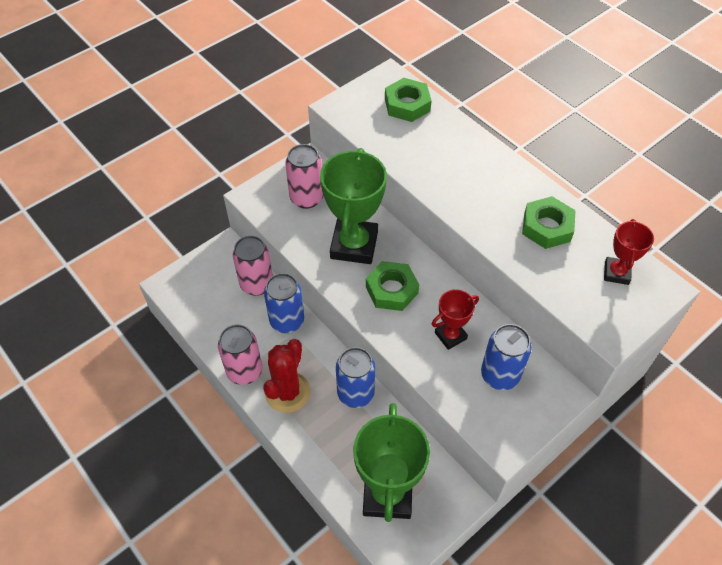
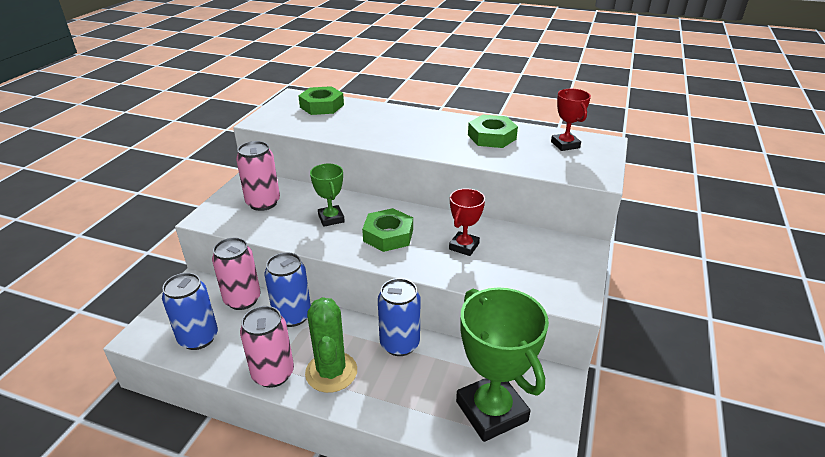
camera: 30 degrees left, 20 degrees down
(287, 392) = (331, 372): red cactus -> green cactus
(354, 245) = (331, 218): green trophy -> green trophy, size x0.52
(500, 375) = (526, 256): blue can -> blue can (198, 338)

